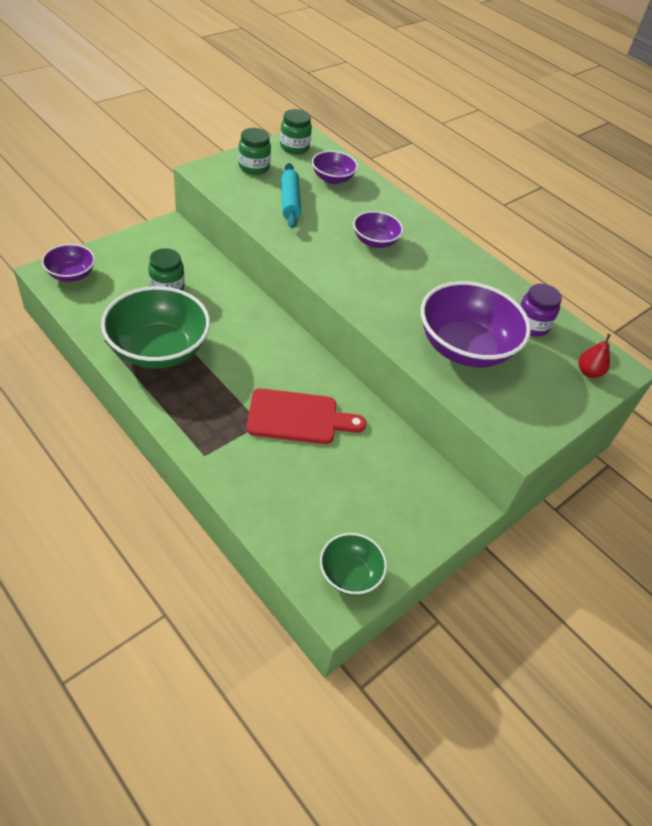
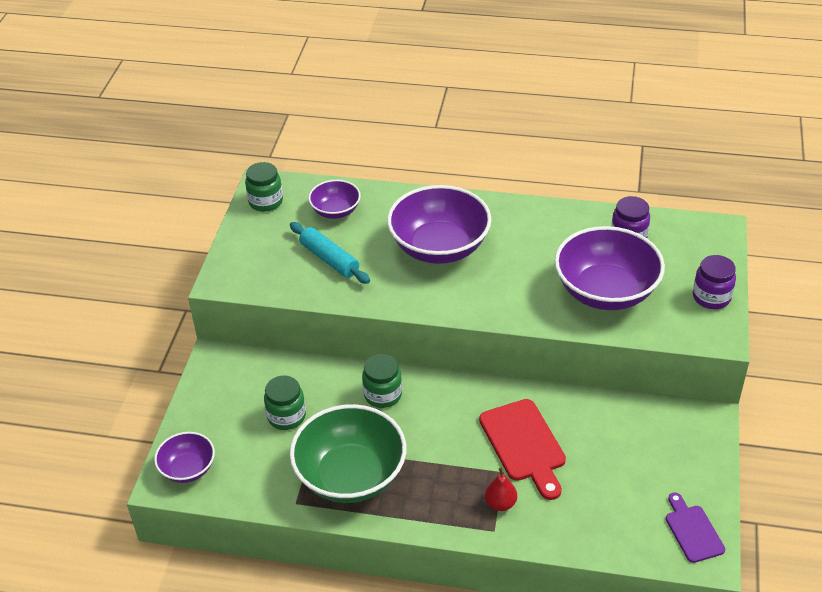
camera: 30 degrees left, 5 degrees down
(254, 167) = (257, 247): green jar -> green jar (383, 395)
(298, 417) = (524, 445): red cutting board -> red cutting board turned 105 degrees clockwise
(350, 574) = (692, 531): green bowl -> purple cutting board
(375, 241) = (439, 247): purple bowl -> purple bowl, size x1.90
(550, 409) = (711, 297): none -> purple jar
(588, 372) = (704, 247): red pear -> red pear (500, 503)

